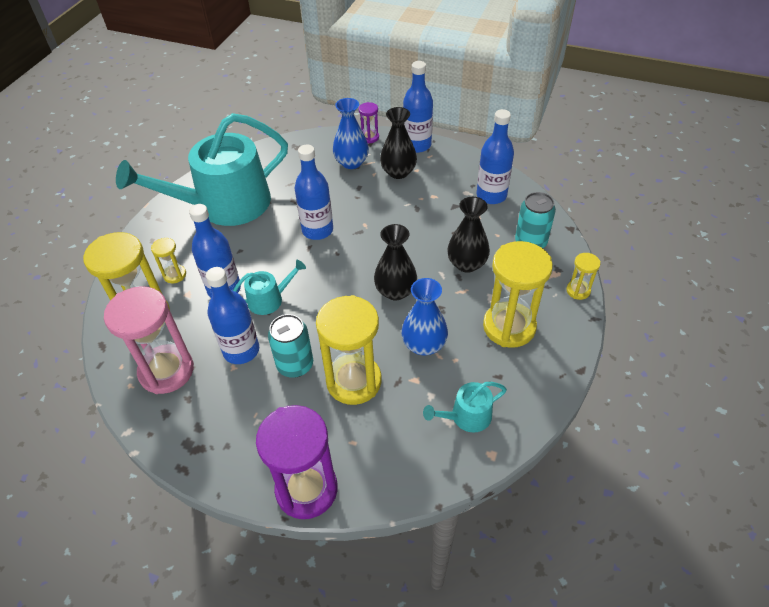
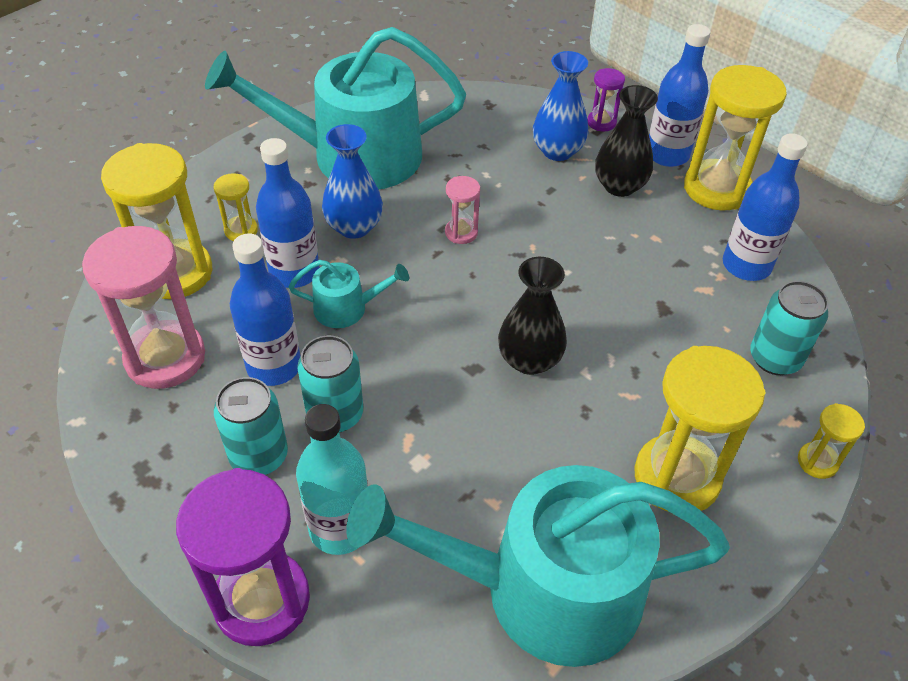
camera: 20 degrees right, 0 degrees up
(260, 407) = (259, 456): none -> turquoise can
(317, 230) = (461, 232): blue bottle -> pink hourglass
(332, 429) = (340, 528): none -> turquoise bottle
(354, 381) = (404, 470): yellow hourglass -> yellow hourglass (716, 188)
(424, 345) = (532, 455): blue vase -> blue vase (354, 227)
(466, 264) = (657, 356): black vase -> none
(466, 416) = (543, 590): turquoise watering can -> turquoise watering can, size x2.38

